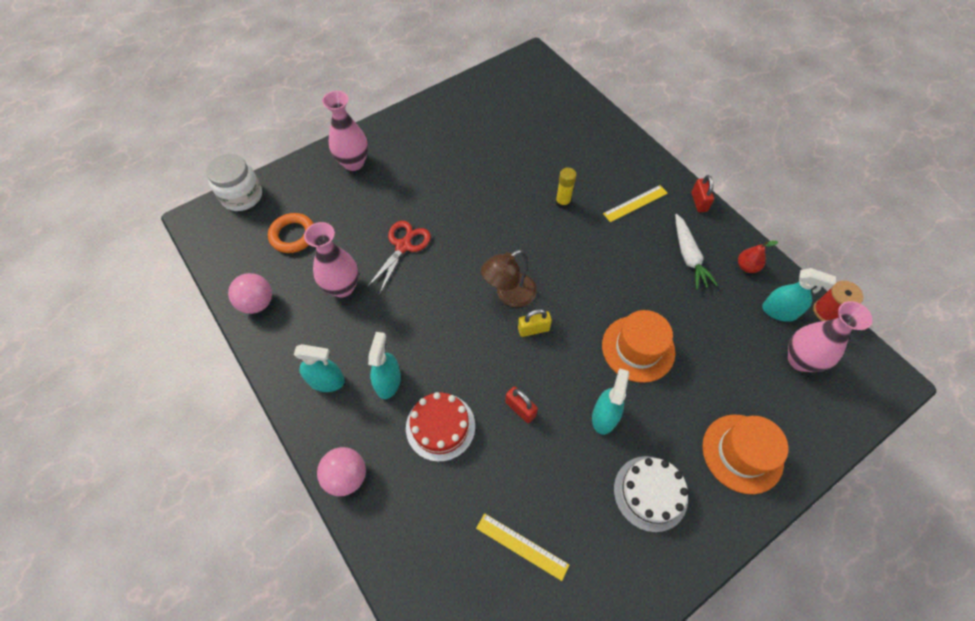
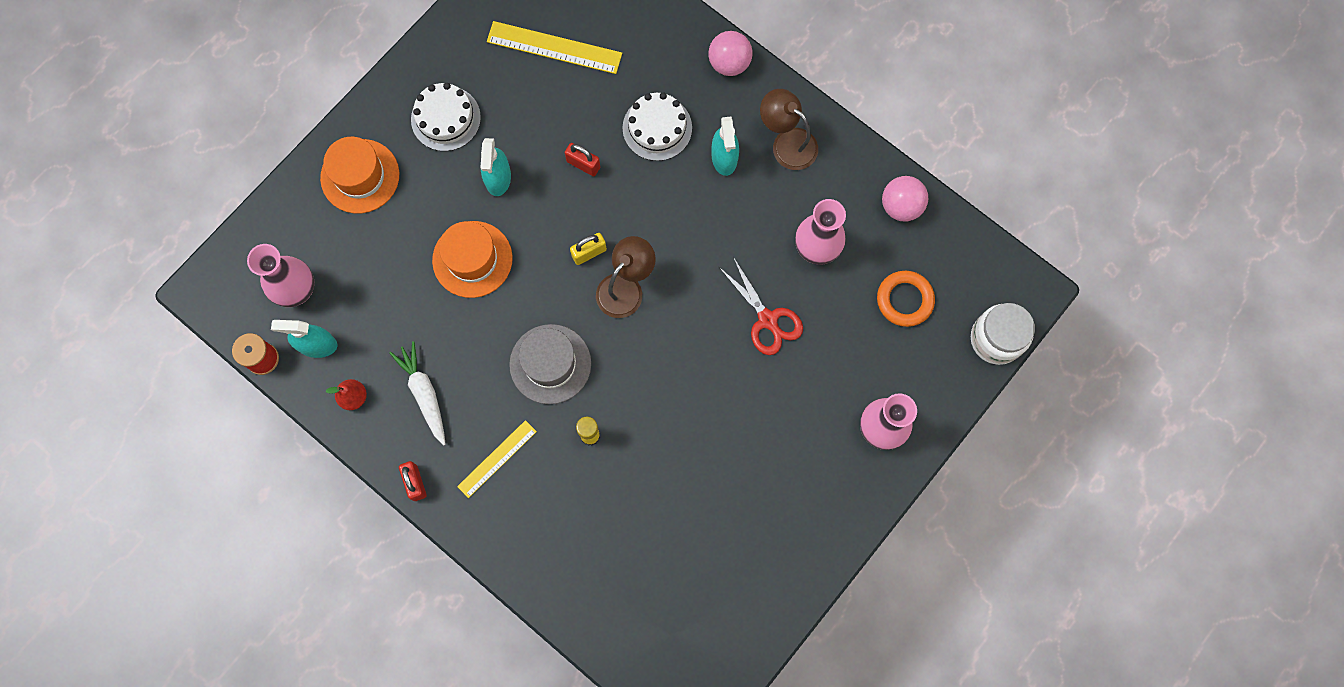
camera: 165 degrees right, 15 degrees up
(326, 381) = (787, 143): turquoise spray bottle -> brown lamp
(403, 246) = (768, 320): red scissors -> red scissors turned 45 degrees counterclockwise
(440, 426) = (657, 128): red cake -> white cake
(522, 546) = (554, 48): yellow ruler -> yellow ruler, size x1.55
(584, 254) = (550, 364): none -> grey hat

